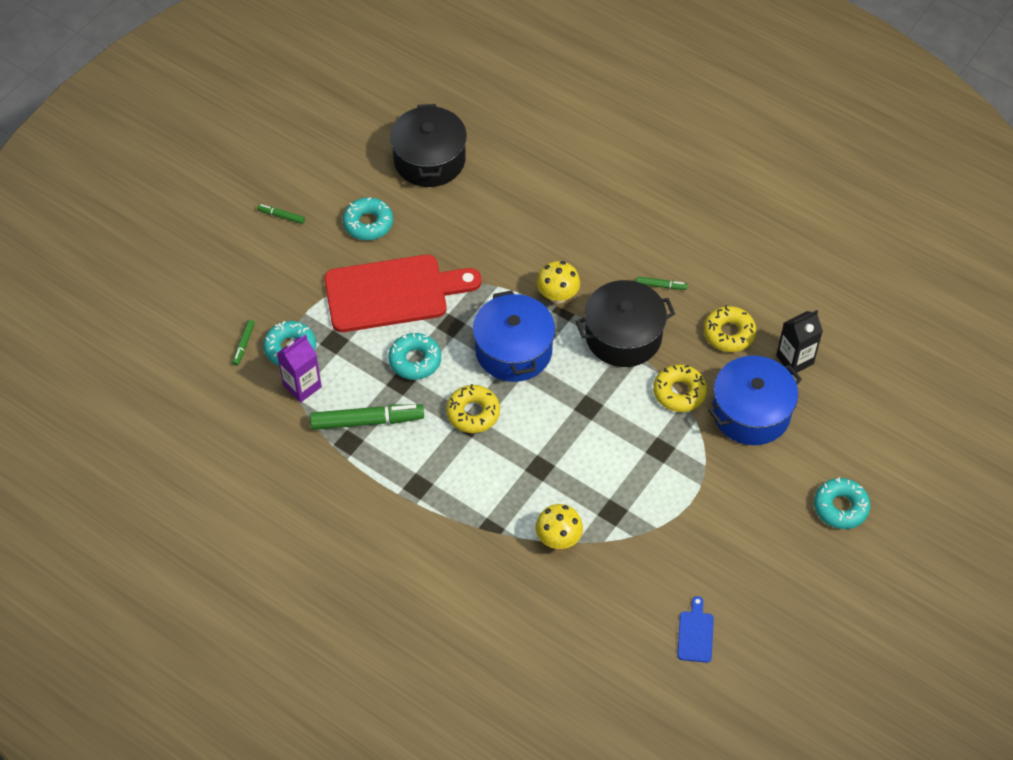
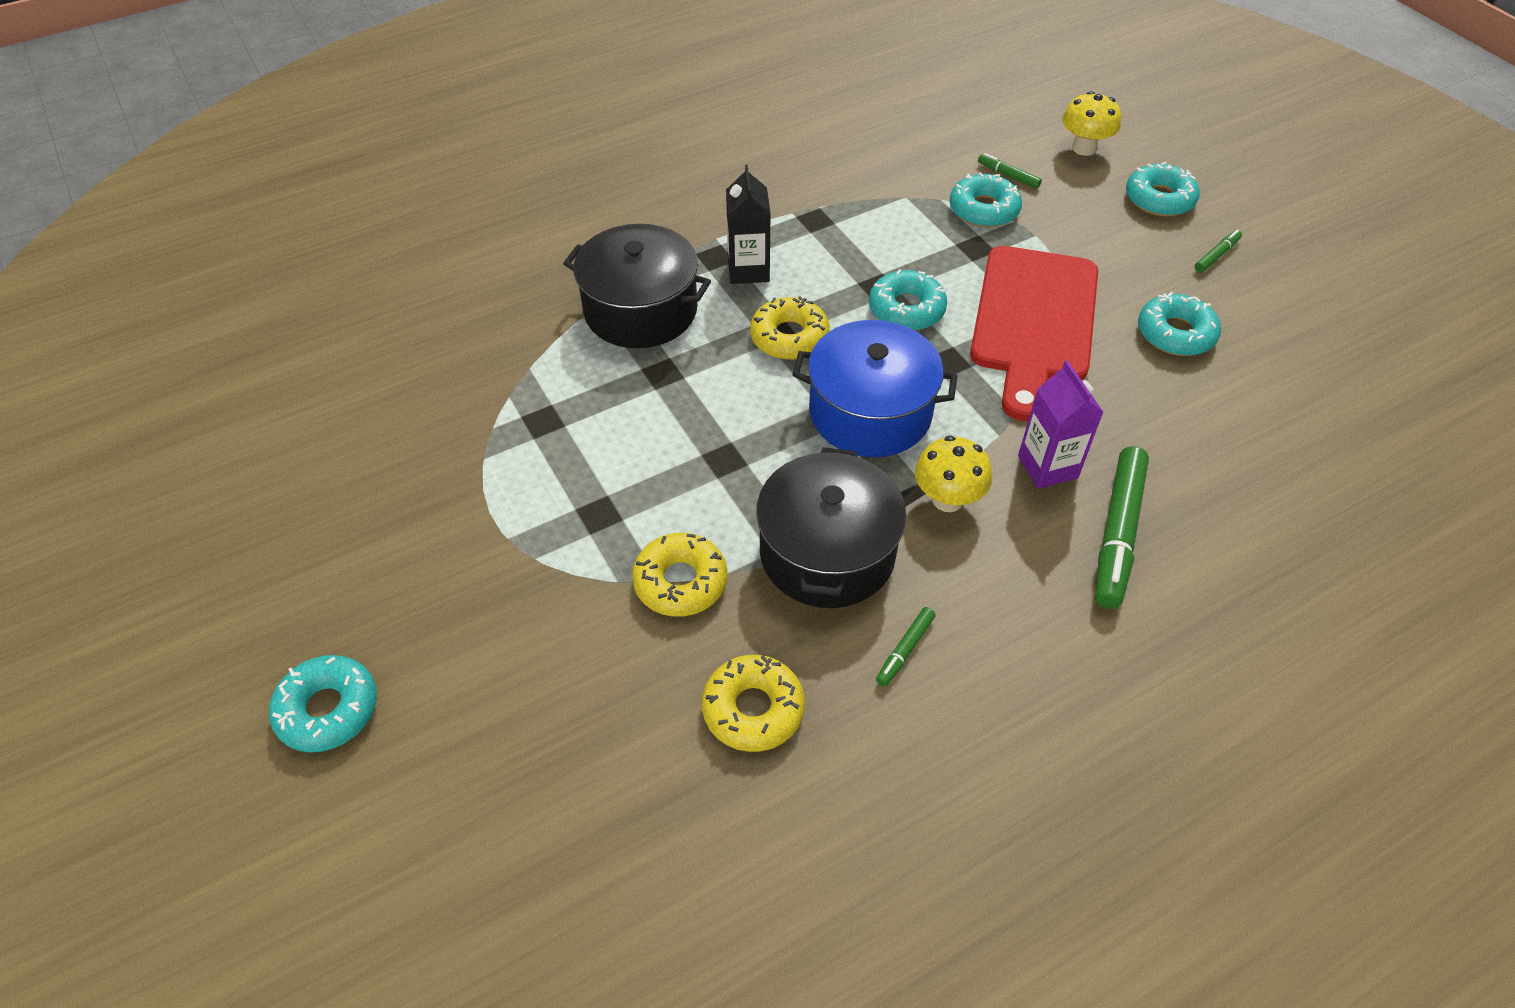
camera: 115 degrees right, 5 degrees down
(232, 255) = (1159, 199): none -> turquoise donut
(302, 386) = (920, 205): purple carton -> purple carton (1047, 467)
(367, 421) = (836, 242): green marker -> green marker (1118, 534)
(429, 160) = (1293, 439): black pot -> black pot (641, 310)
(558, 539) = (547, 354): yellow mushroom -> yellow mushroom (1084, 148)
(695, 634) = (308, 435): blue cutting board -> none
(751, 412) = (581, 665): blue pot -> none
(794, 360) = (639, 791): black carton -> black carton (748, 270)

